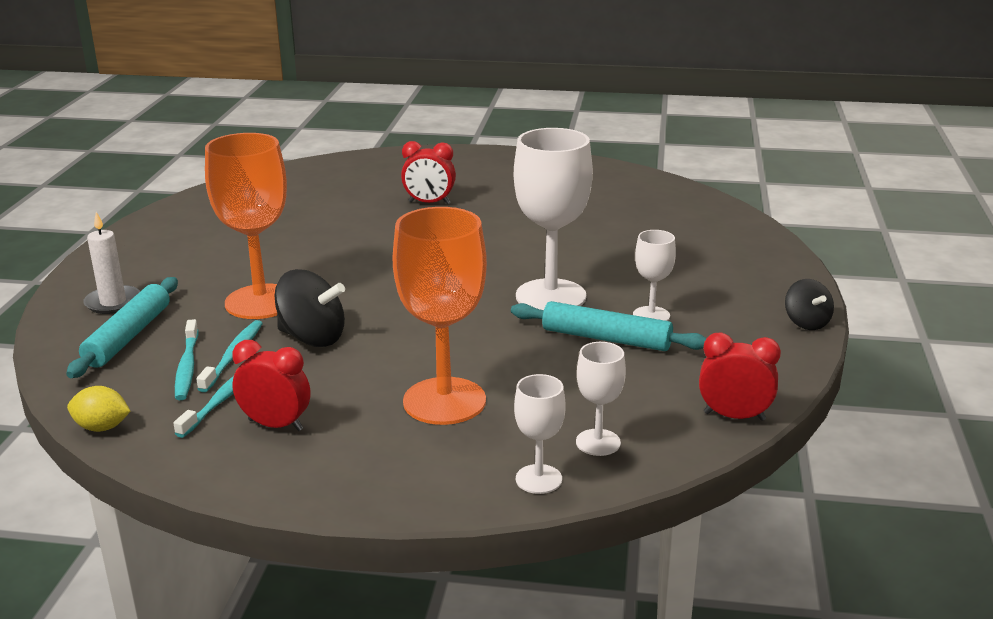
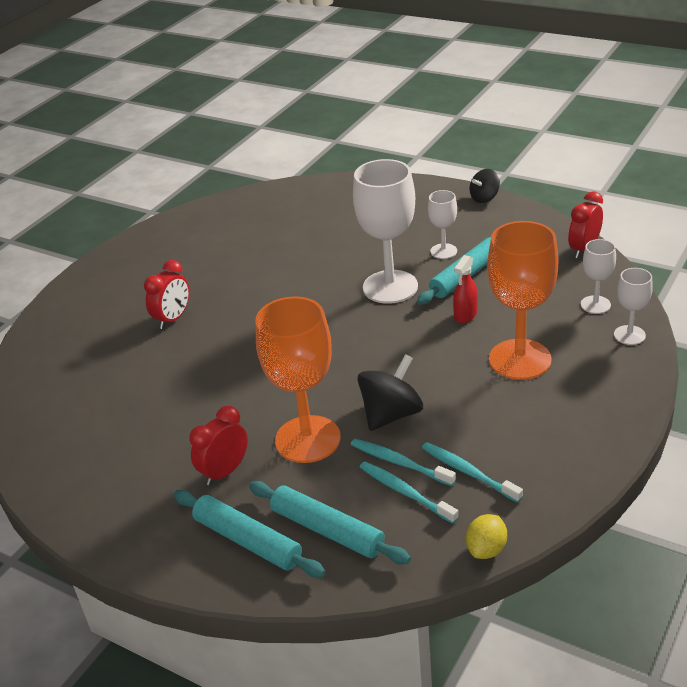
camera: 65 degrees left, 10 degrees up
(113, 302) = (247, 541): white candle -> turquoise rolling pin
(187, 367) = (405, 492): turquoise toothbrush -> turquoise toothbrush turned 150 degrees counterclockwise
(275, 425) = (521, 446): red clock -> red clock (224, 472)
(520, 351) = (465, 315): none -> red spray bottle
(806, 323) = (484, 198): black spinning top -> black spinning top turned 135 degrees clockwise

